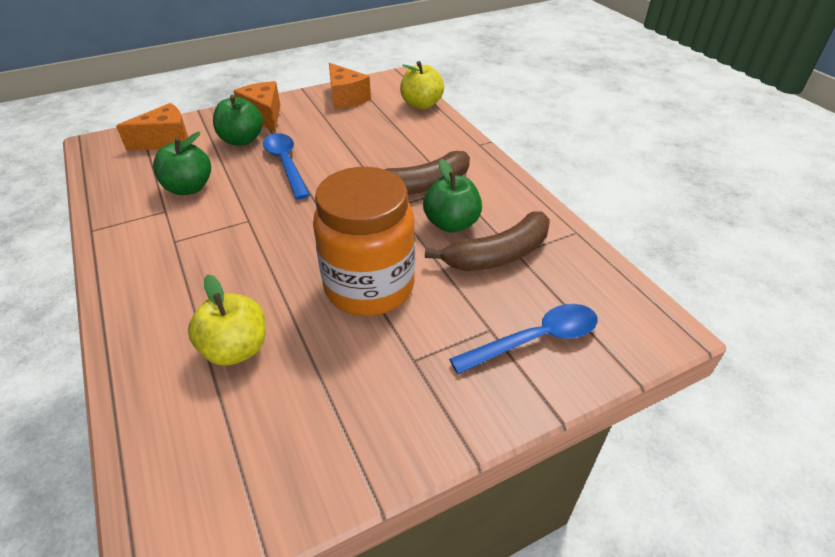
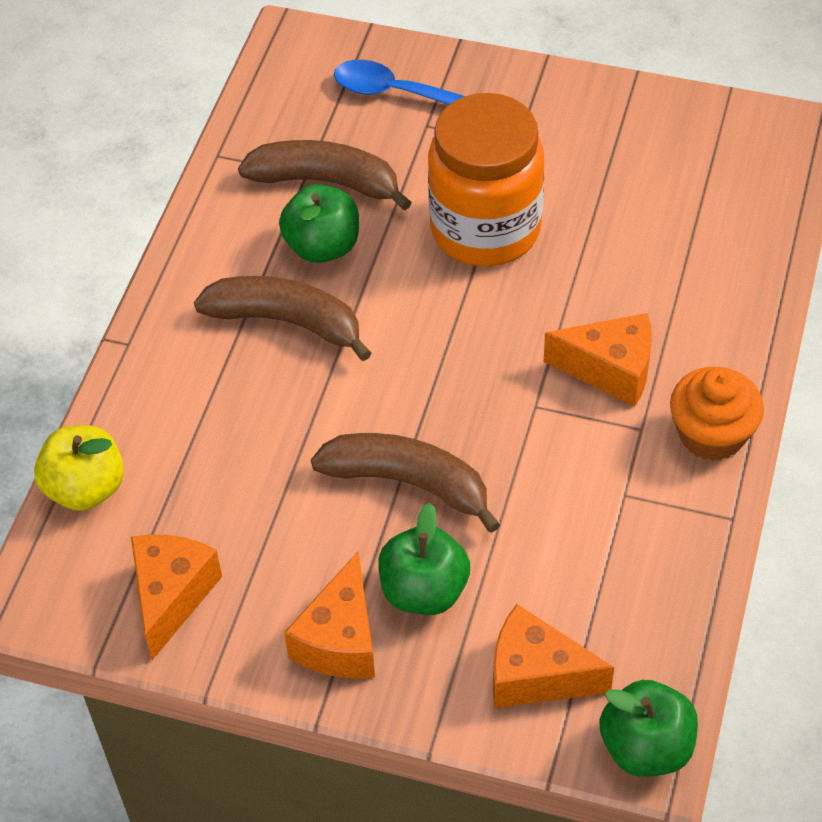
camera: 135 degrees left, 10 degrees up
(124, 259) = (711, 434): none -> orange cupcake
(189, 188) = (569, 521): green apple -> green apple (646, 747)
(214, 257) = (610, 370): none -> orange cheese
(236, 349) = (657, 245): yellow apple -> none
(286, 164) = (408, 483): blue spoon -> brown banana

